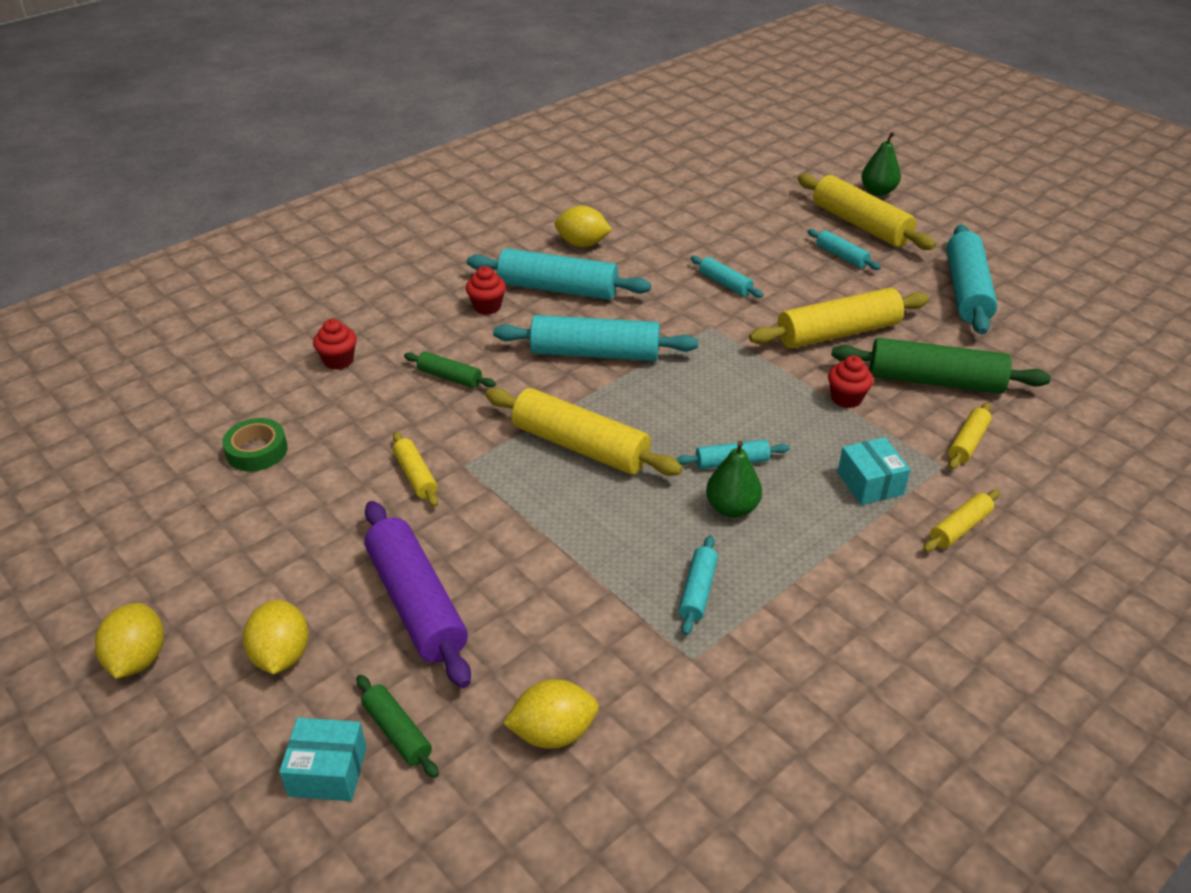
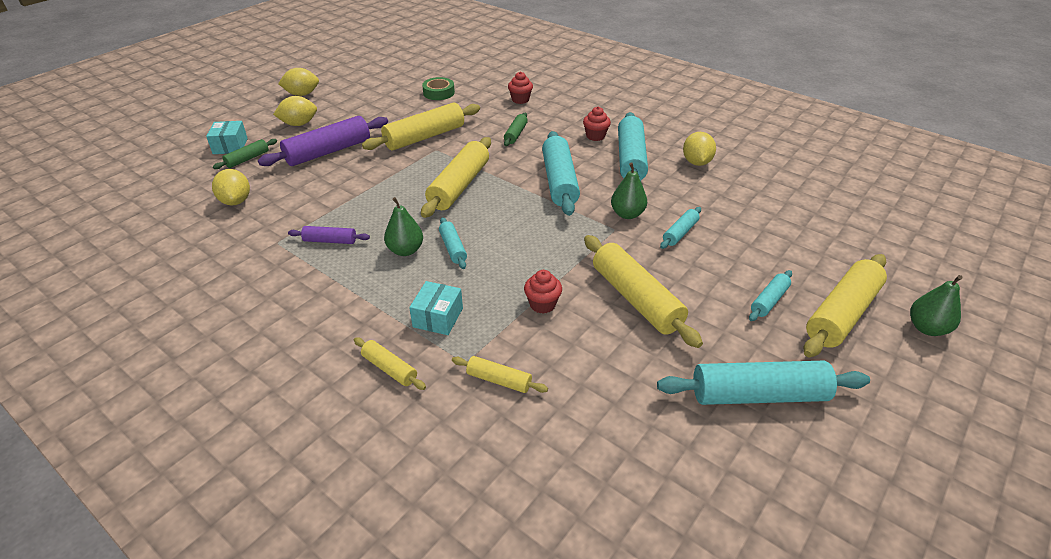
camera: 80 degrees right, 0 degrees up
(415, 476) = (424, 137): yellow rolling pin -> yellow rolling pin, size x1.98
(682, 312) = (627, 214): none -> green pear
(698, 591) = (330, 241): turquoise rolling pin -> purple rolling pin
(870, 483) = (438, 317): turquoise box -> turquoise box turned 45 degrees counterclockwise
(934, 381) = (585, 361): green rolling pin -> none

